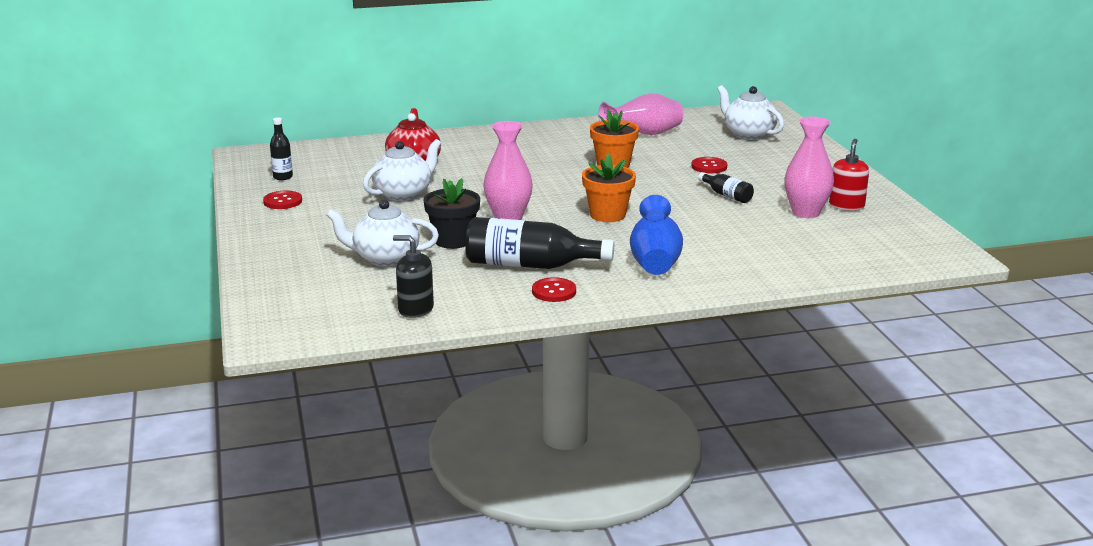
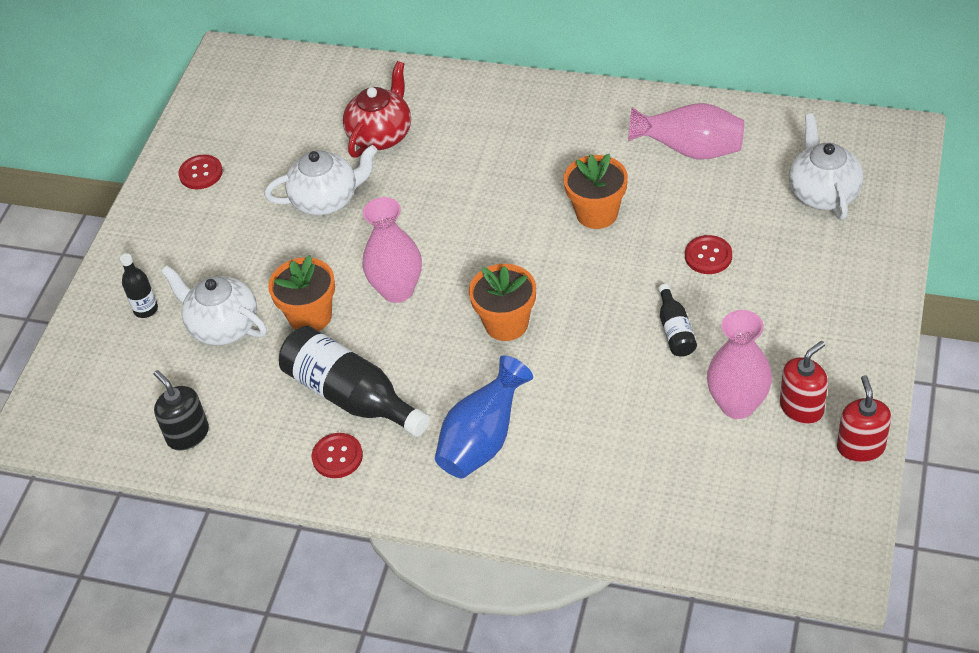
camera: 35 degrees right, 25 degrees up
(283, 177) = (232, 120): black bottle -> black bottle (146, 309)
(453, 240) = (310, 316): black flower pot -> orange flower pot
(902, 211) = (860, 447): none -> red soap dispenser

